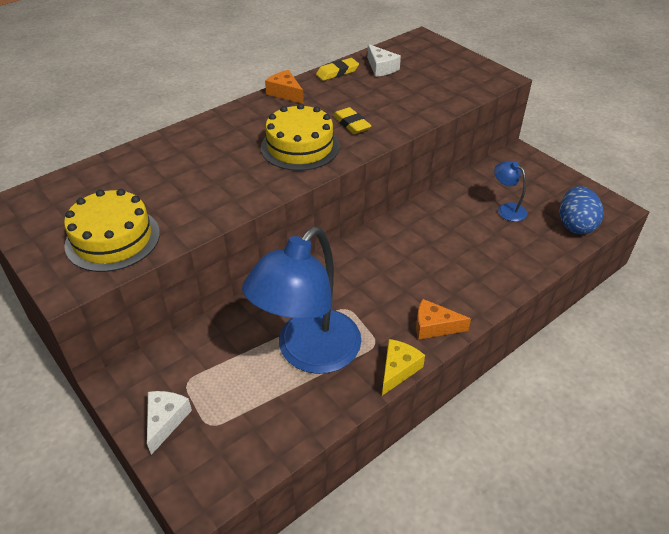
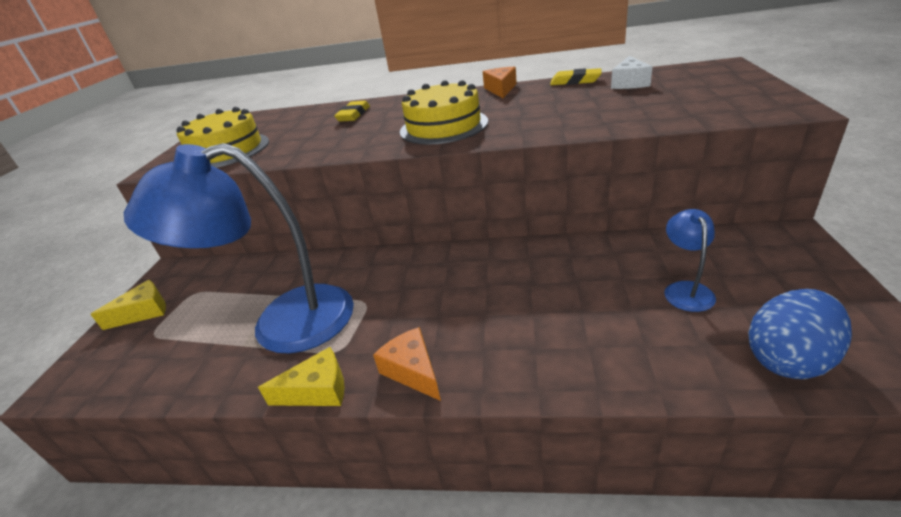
camera: 50 degrees right, 10 degrees down
(165, 421) = (144, 312): white cheese -> yellow cheese
(351, 124) = (520, 119): yellow eraser -> yellow eraser (353, 115)

